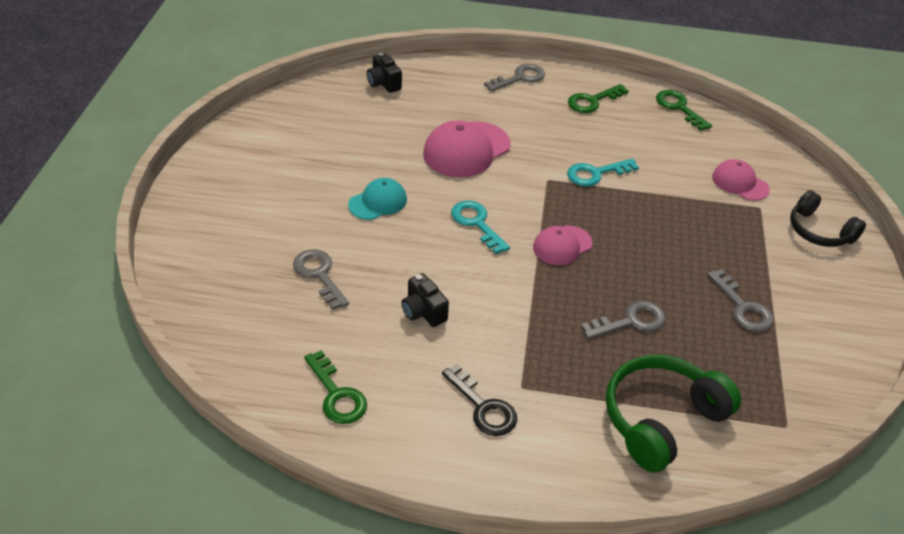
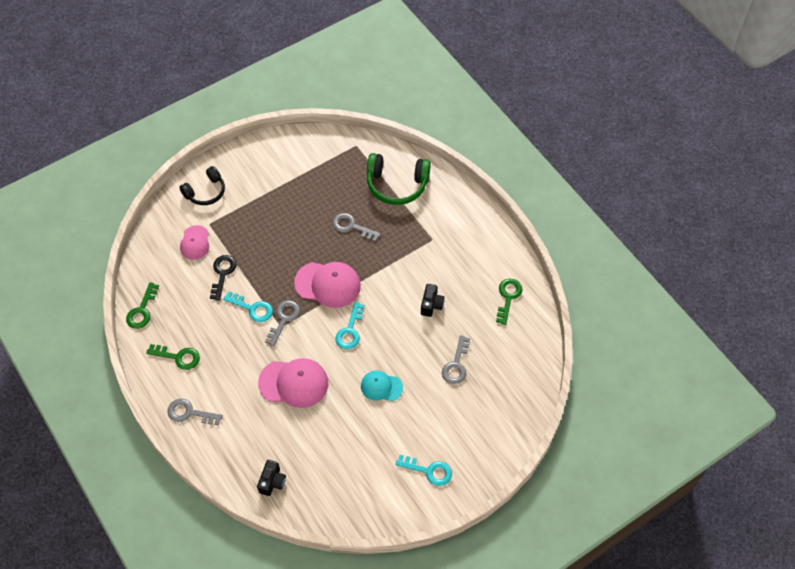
camera: 130 degrees left, 15 degrees up
(244, 174) = (429, 471): none -> turquoise key
(483, 407) = (457, 244): black key -> black key (222, 274)
(562, 245) = (328, 284): pink cap -> pink cap, size x1.65
(742, 307) = (297, 193): grey key -> grey key (284, 319)
(819, 231) = (205, 192): black headphones -> black headphones turned 45 degrees clockwise

